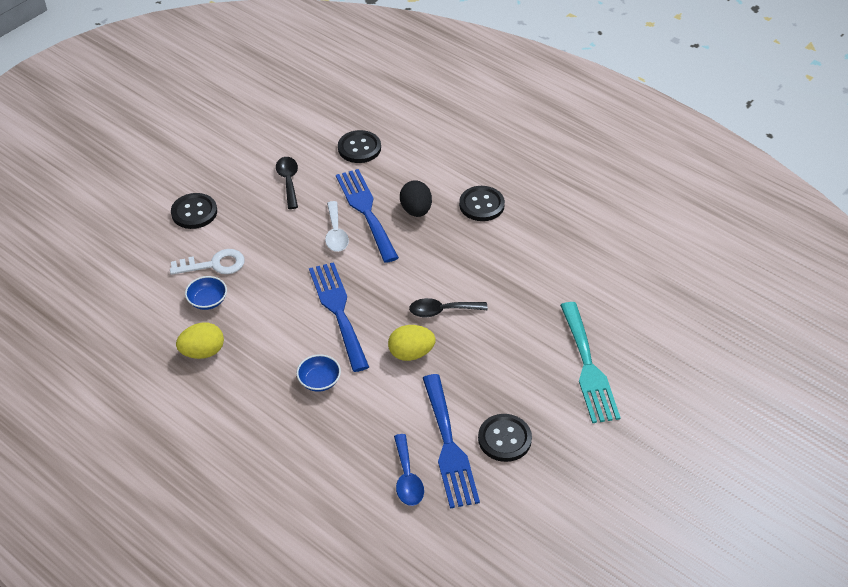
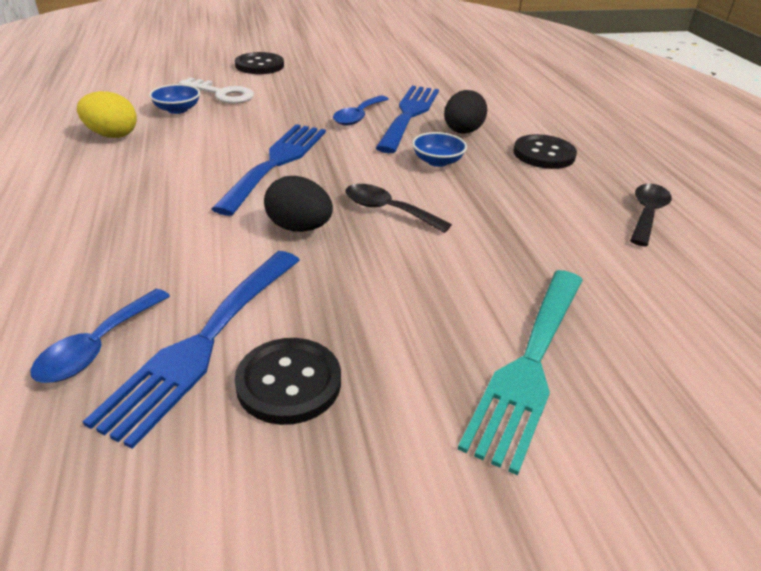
camera: 35 degrees right, 10 degrees down
(288, 181) = (364, 77): black spoon -> black spoon (647, 214)
(319, 381) = (169, 202): blue bowl -> blue bowl (437, 161)
(336, 233) = (358, 116): white spoon -> blue spoon
(359, 148) = (458, 81): black button -> none
(411, 353) = (299, 227): yellow egg -> black egg

